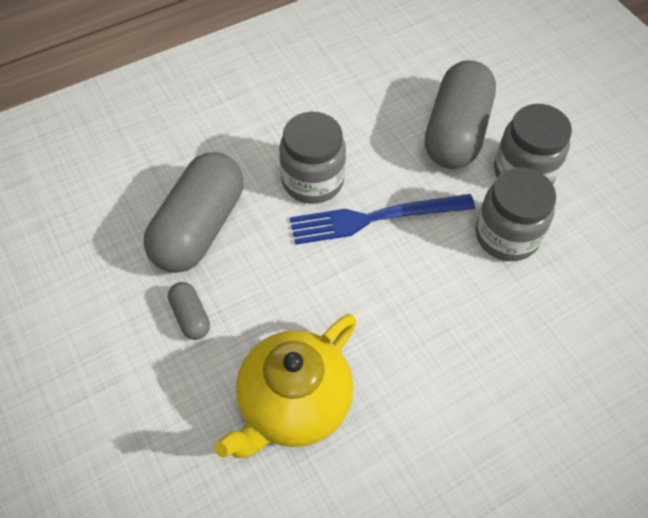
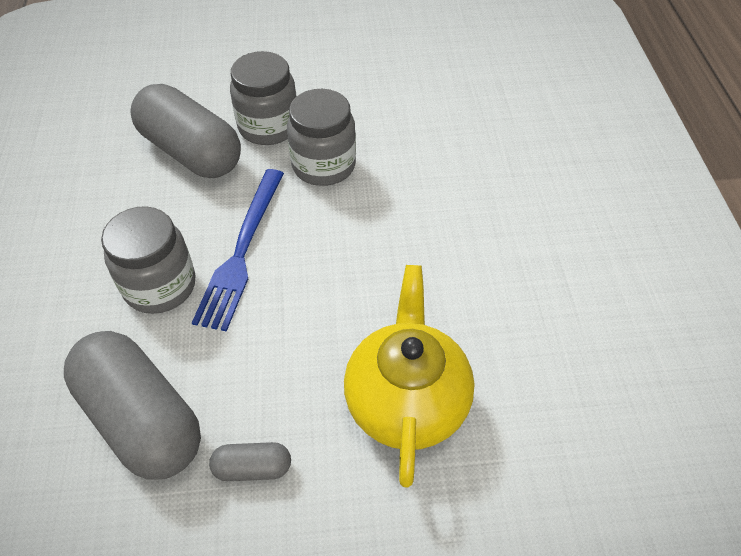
camera: 65 degrees left, 5 degrees down
(293, 404) = (406, 401): yellow teapot -> yellow teapot turned 150 degrees counterclockwise

